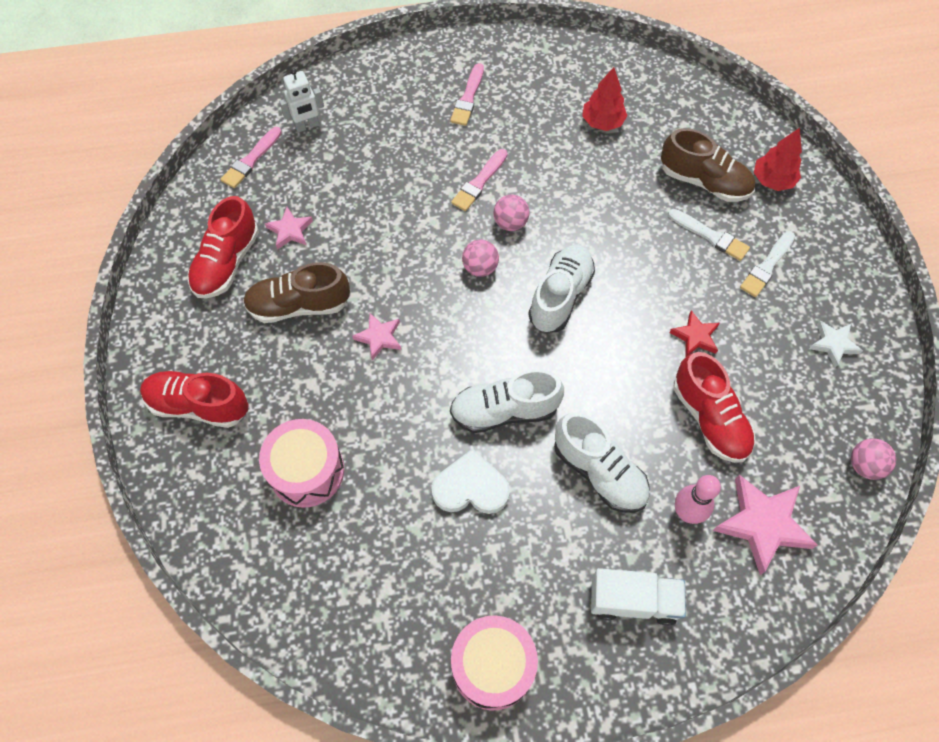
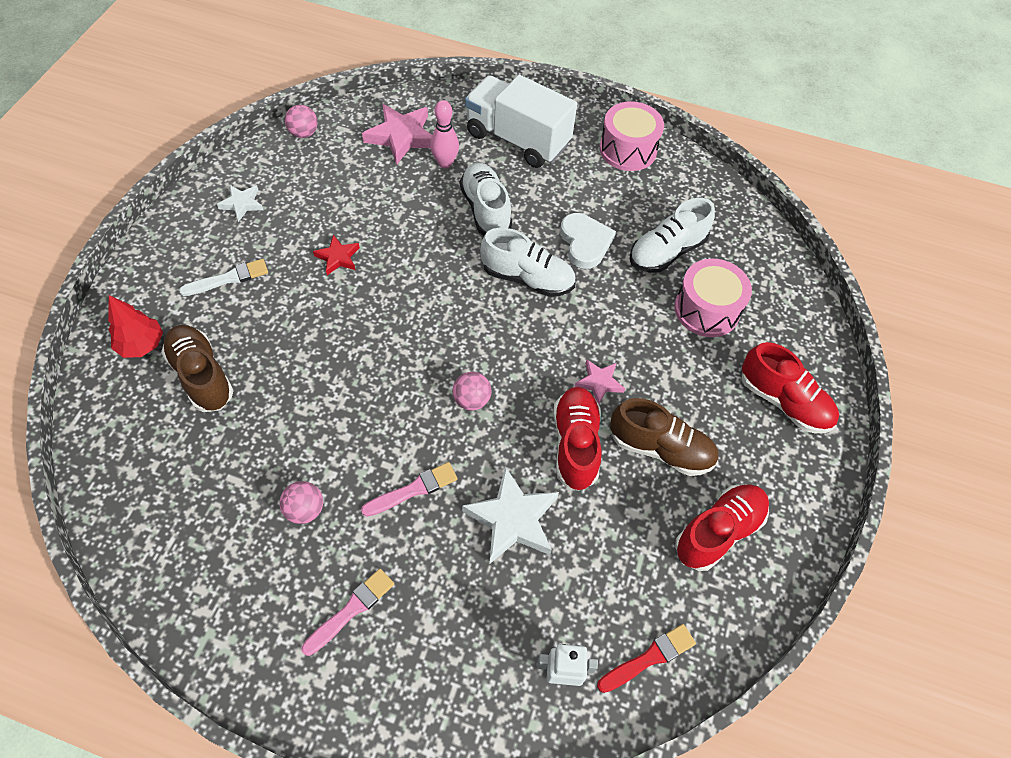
camera: 155 degrees left, 5 degrees down
(251, 160) = (649, 658): pink brush -> red brush
(290, 230) = (638, 536): pink star -> none
(393, 198) = (512, 519): none -> white star
(470, 487) = (585, 243): white heart -> white heart turned 135 degrees counterclockwise
(510, 223) = (413, 429): pink ball -> pink ball (305, 510)
(560, 296) = (419, 340): white shoe -> white shoe (666, 252)
(602, 122) = (235, 493): red tree -> none
(633, 600) = (517, 139): white truck -> white truck, size x1.60
(709, 418) = (379, 204): red shoe -> red shoe (575, 444)
(710, 236) = (247, 325): white brush -> none

